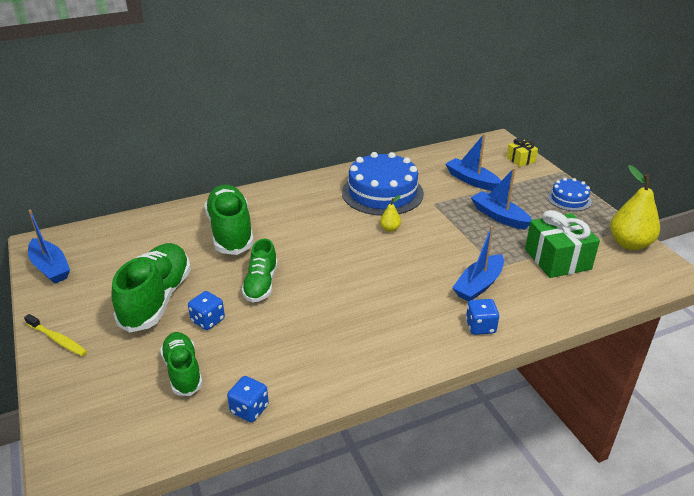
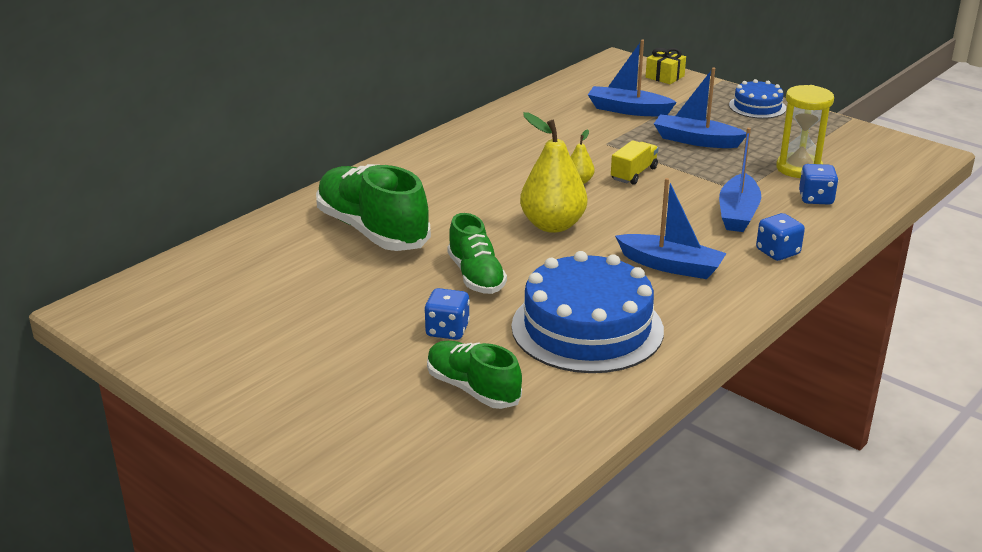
camera: 25 degrees left, 5 degrees down
(50, 268) = (148, 332): blue boat -> blue boat (671, 266)
(58, 339) = (259, 405): yellow toothbrush -> none
(157, 299) = (351, 326): green shoe -> none
(249, 409) = (596, 400): blue dice -> blue dice (816, 199)
(382, 193) = (530, 145): blue cake -> blue cake (587, 328)
(432, 232) = (634, 174): none -> yellow truck
(557, 259) = (799, 168): green gift -> yellow hourglass
(629, 244) = (859, 137): yellow pear -> yellow pear (552, 225)

